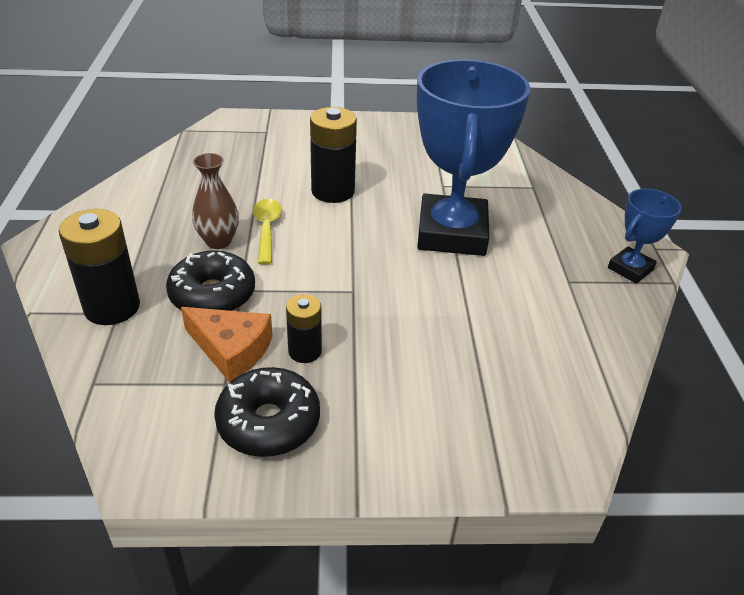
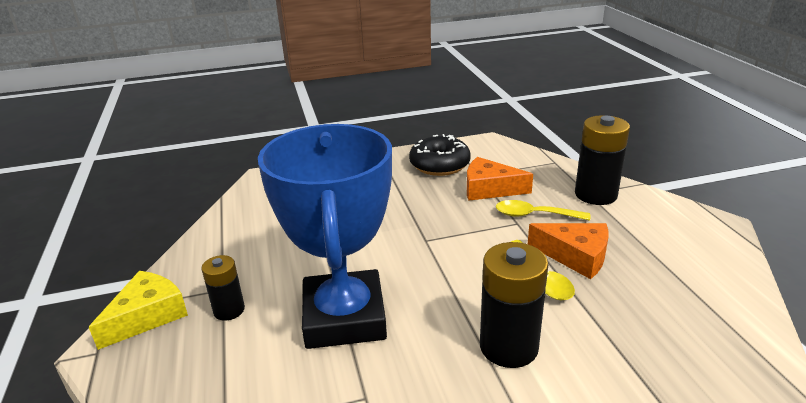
camera: 170 degrees right, 10 degrees down
(212, 295) = (534, 215): black donut -> yellow spoon
(218, 241) = (575, 256): brown vase -> orange cheese
(305, 351) = (440, 196): black battery -> black battery (229, 310)
(630, 269) = (147, 316): blue trophy -> yellow cheese

